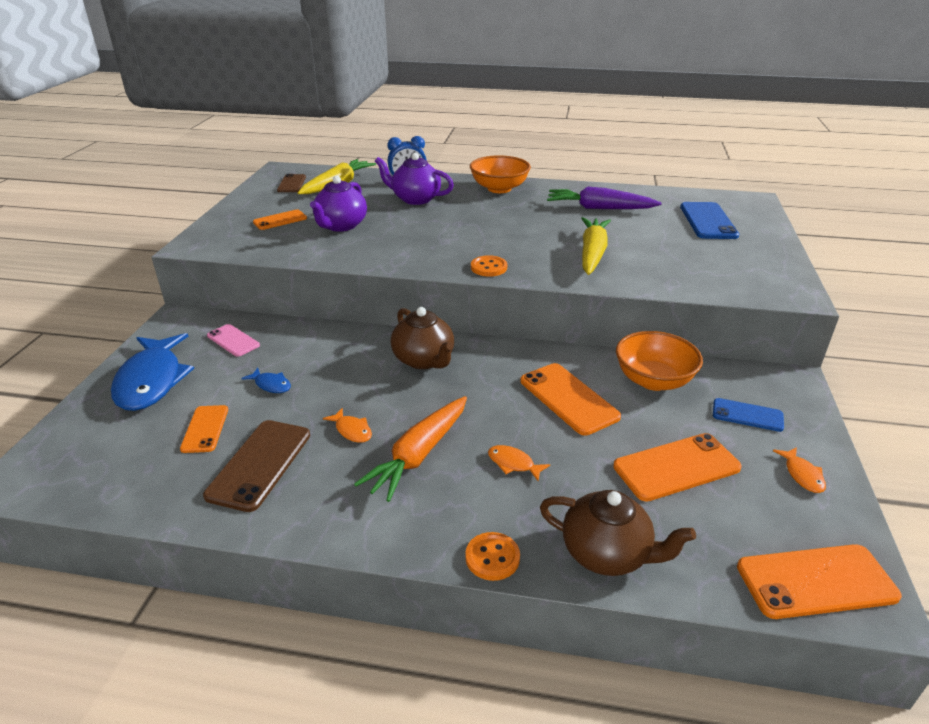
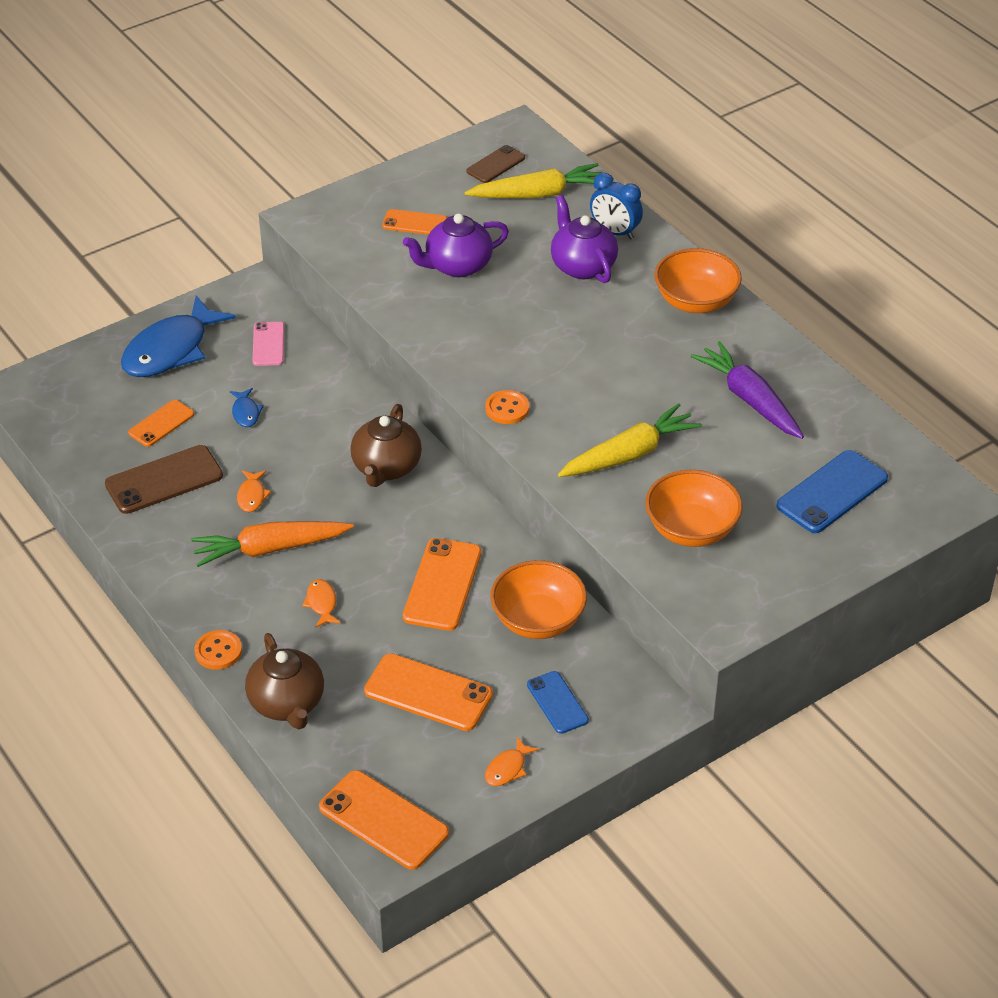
camera: 45 degrees right, 10 degrees up
(688, 266) = (691, 529): none -> orange bowl

